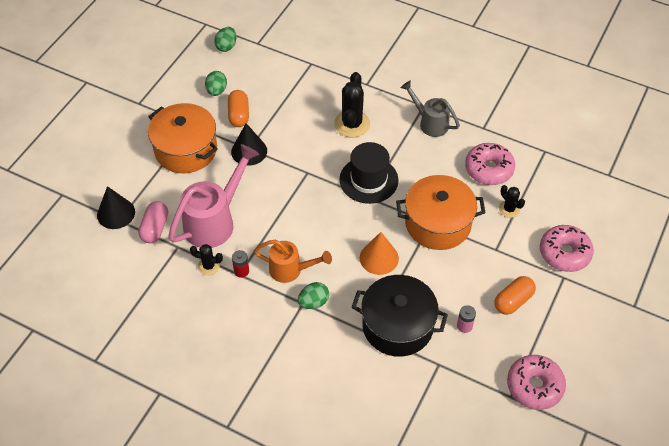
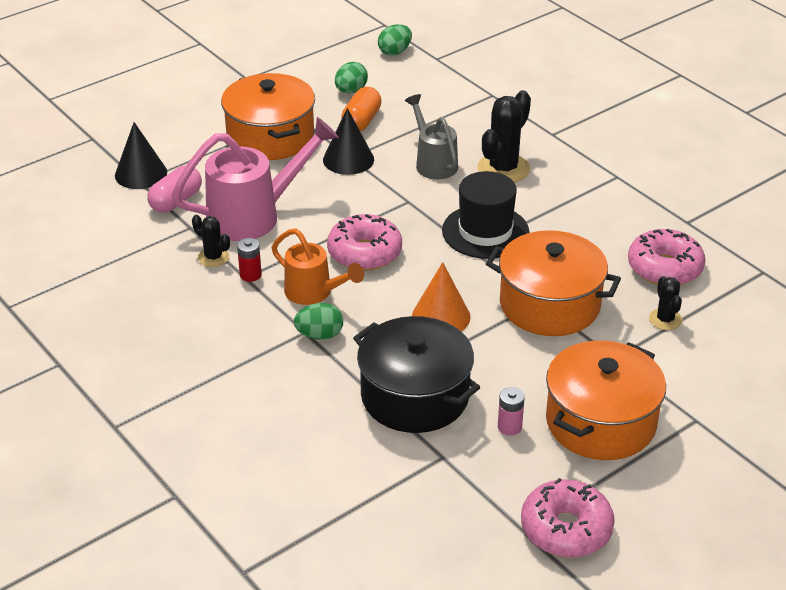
camera: 25 degrees right, 15 degrees down
(430, 123) = (613, 196): grey watering can -> grey watering can (433, 163)
(513, 301) = (600, 422): orange capsule -> orange pot
(564, 253) = (716, 393): pink donut -> pink donut (364, 253)

